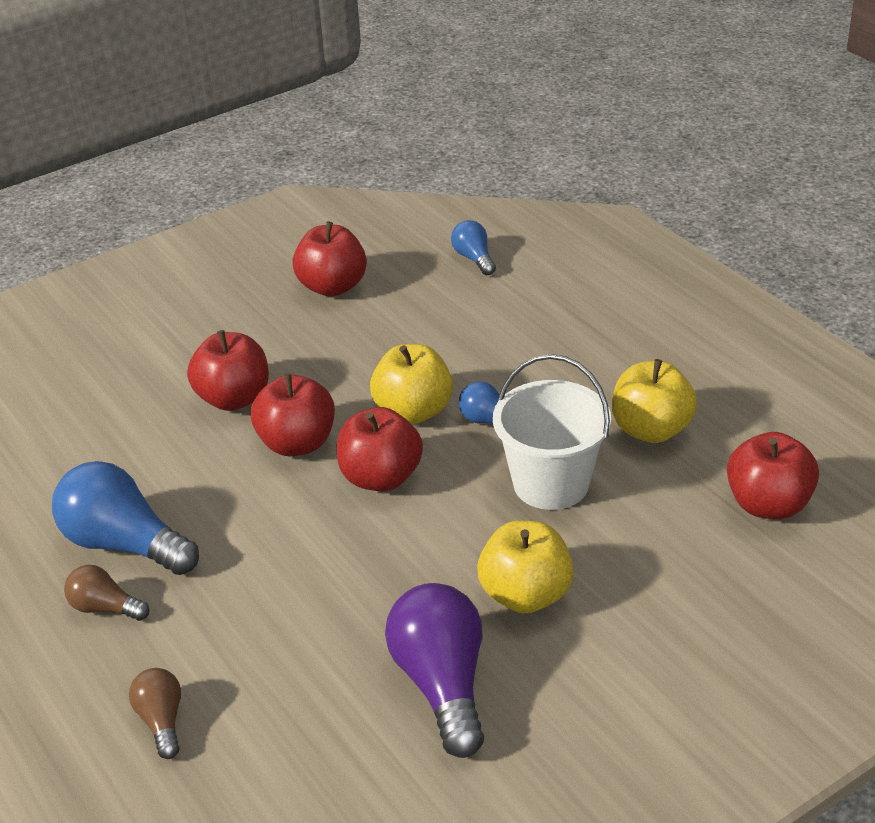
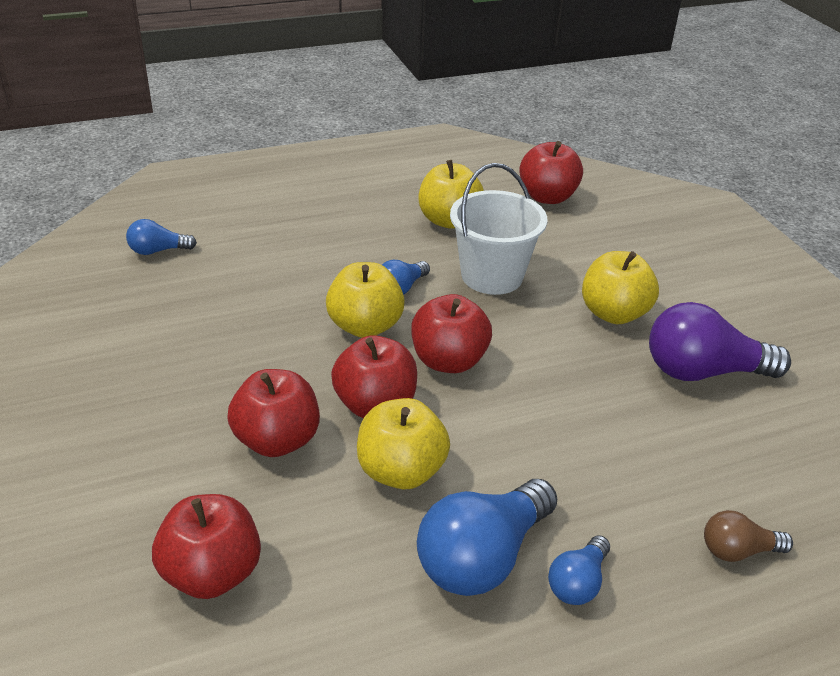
camera: 80 degrees left, 0 degrees up
(104, 608) = (577, 583): brown light bulb -> blue light bulb
(214, 477) = (401, 471): none -> yellow apple
(332, 287) = (129, 342): red apple -> red apple (212, 573)

